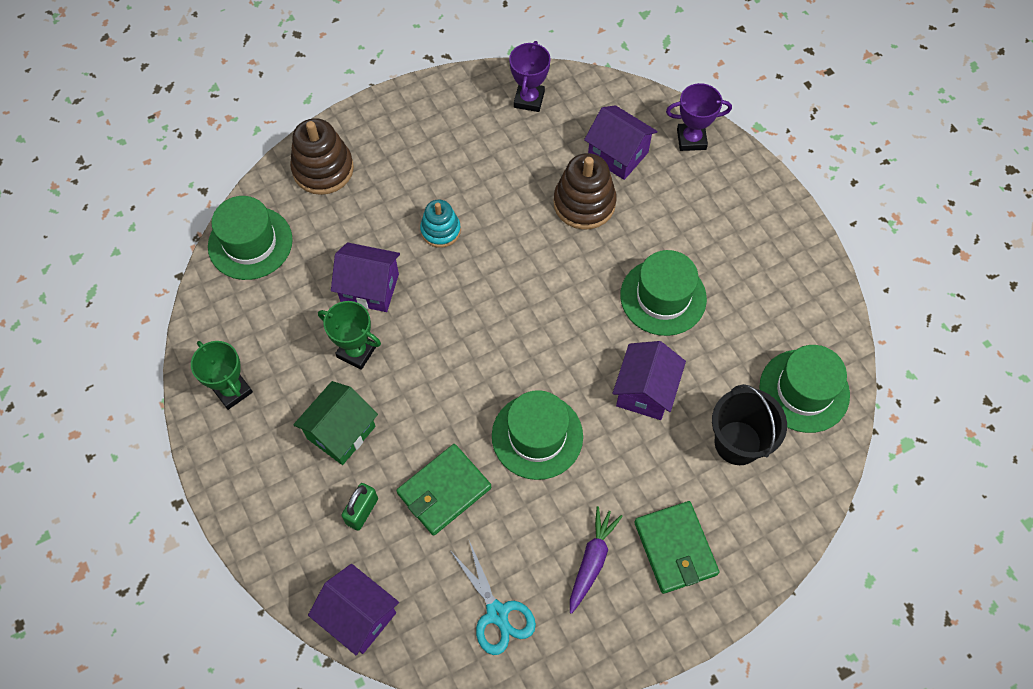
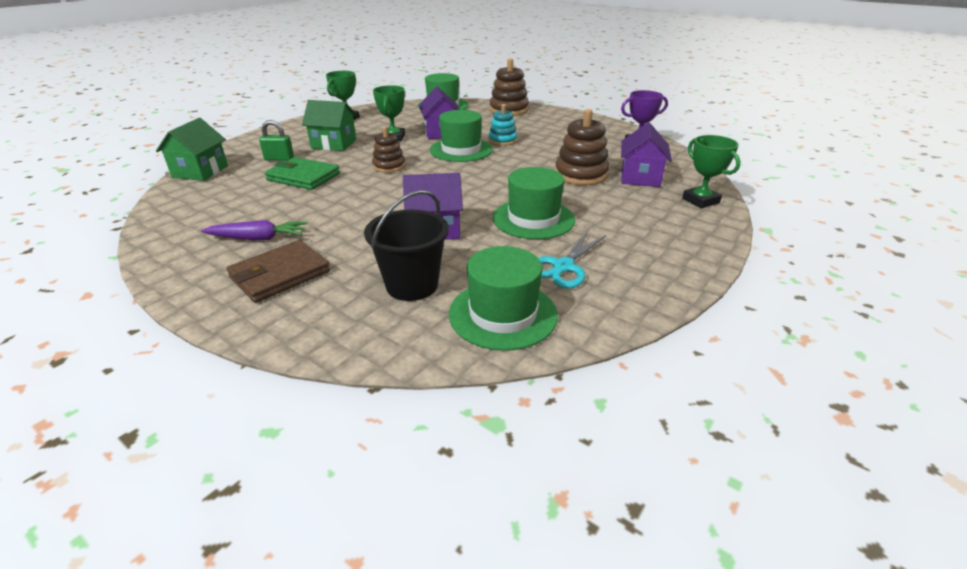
camera: 65 degrees right, 30 degrees down
(359, 616) = (200, 171): purple house -> green house
(459, 386) = (389, 166): none -> brown stacking toy
(497, 613) = (205, 211): turquoise scissors -> turquoise scissors (563, 266)
(537, 436) = (364, 197): green hat -> green hat (461, 150)
(675, 548) = (280, 274): green wallet -> brown wallet
(691, 139) = (700, 200): purple trophy -> green trophy

